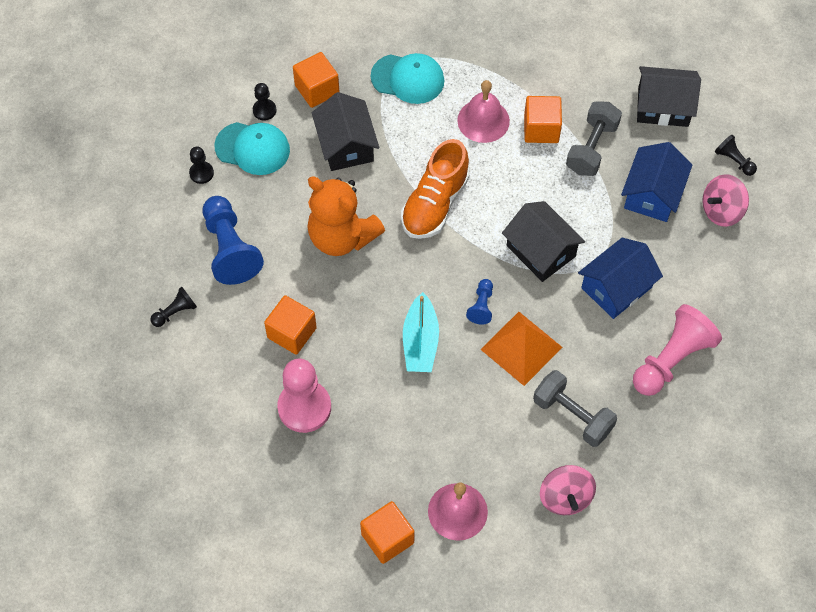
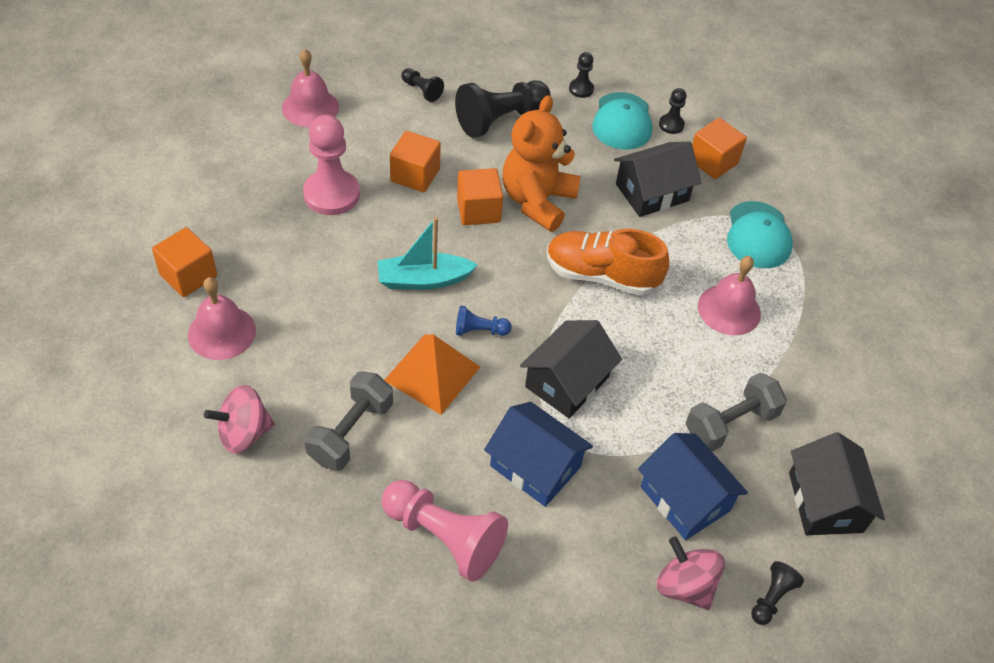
camera: 75 degrees right, 10 degrees down
(180, 417) = (310, 107): none -> pink bell
(230, 249) = (500, 119): blue pawn -> black pawn
(541, 129) = (738, 368): orange cube -> orange cube (478, 210)
(592, 148) = (730, 424): grey dumbbell -> grey dumbbell turned 45 degrees counterclockwise
(652, 194) = (685, 498): blue house -> blue house turned 45 degrees clockwise

